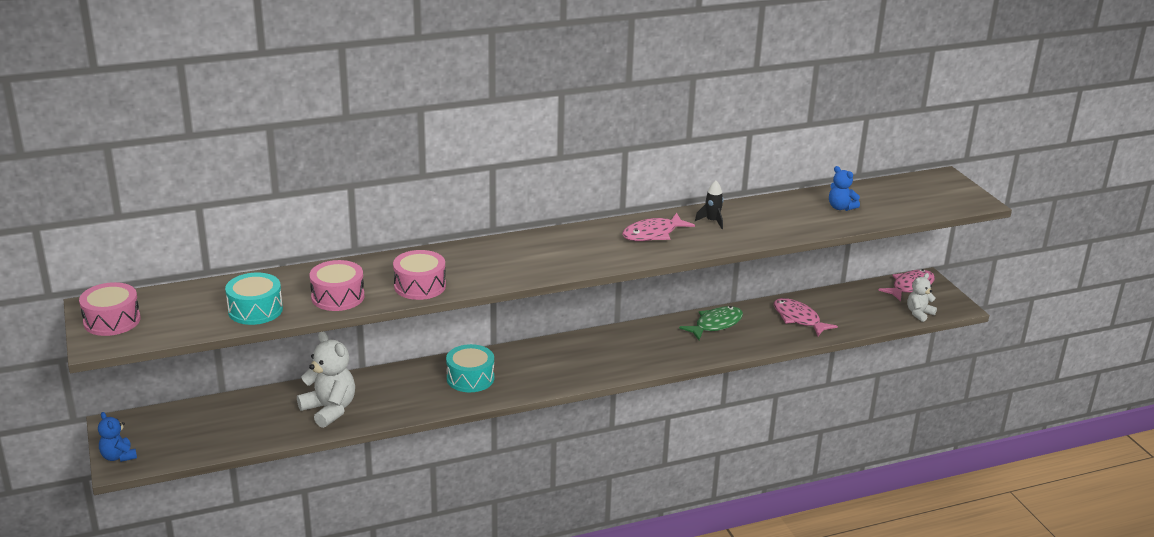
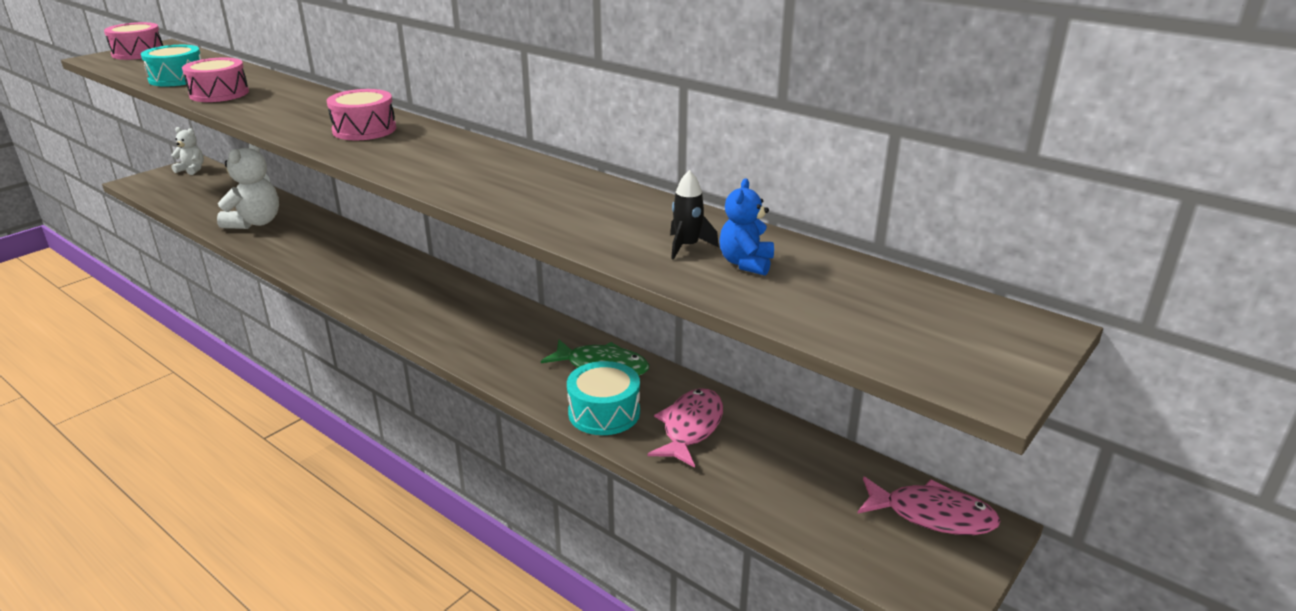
camera: 60 degrees right, 0 degrees up
(118, 456) = (147, 178): blue teddy bear -> none
(420, 286) = (262, 112): pink drum -> pink drum (364, 130)
(470, 378) = (352, 262): turquoise drum -> turquoise drum (604, 412)
(653, 234) = (493, 172): pink fish -> none
(712, 221) = (573, 193): black rocket -> black rocket (687, 247)
(919, 313) = (852, 550): white teddy bear -> white teddy bear (192, 170)

